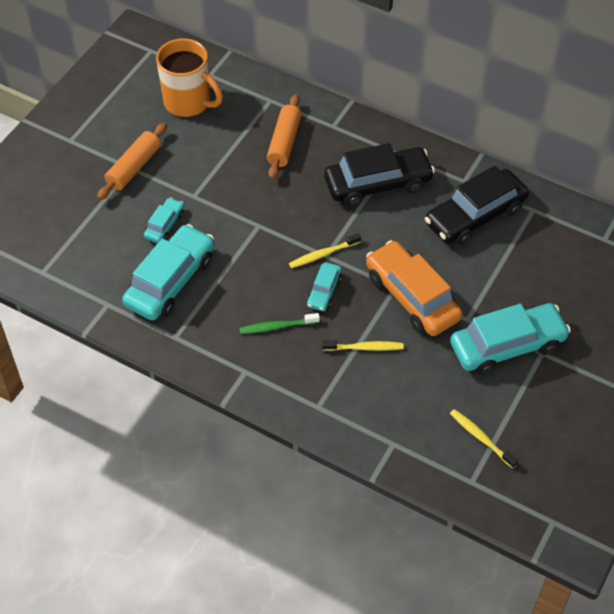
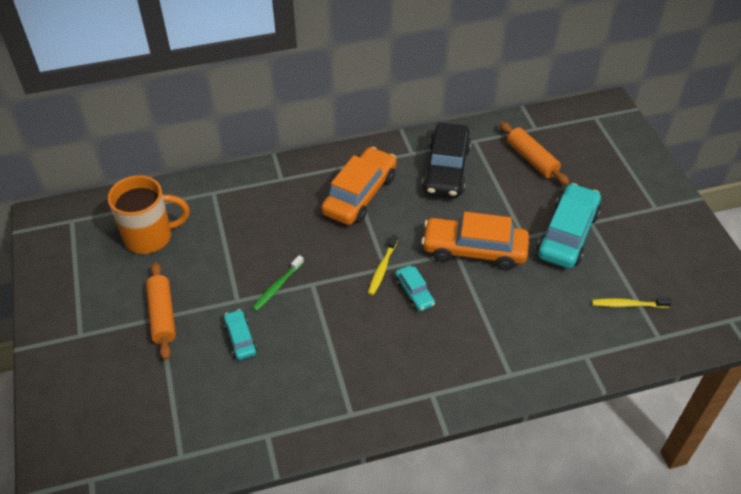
camera: 45 degrees left, 5 degrees down
(170, 281) = (296, 376): turquoise car -> none
(277, 326) = (414, 343): green toothbrush -> green toothbrush (277, 287)
(284, 143) = (260, 214): orange rolling pin -> orange rolling pin (531, 159)
(364, 348) = (488, 308): yellow toothbrush -> none
(378, 184) = (360, 195): black car -> orange car

